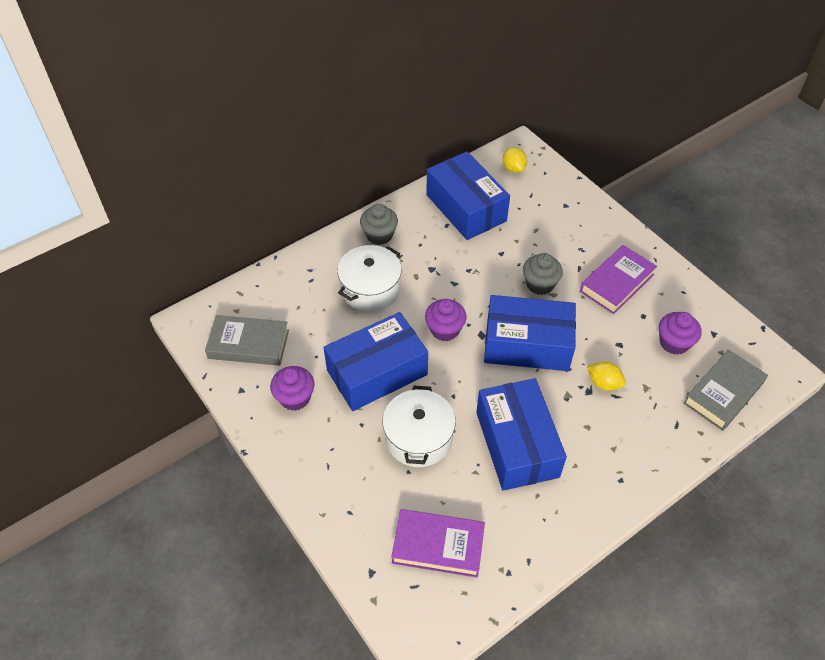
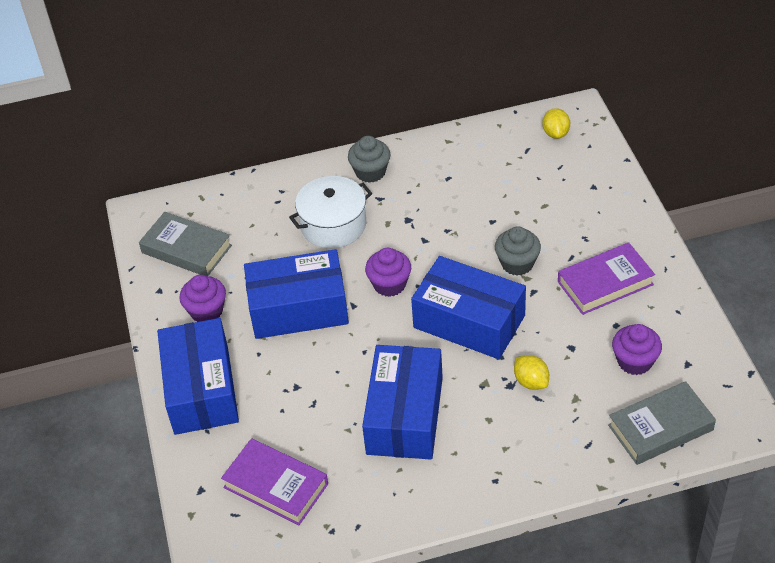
camera: 25 degrees right, 5 degrees down
(418, 438) = (308, 382): white pot -> none
(466, 208) = (479, 164): blue box -> blue box (201, 389)

